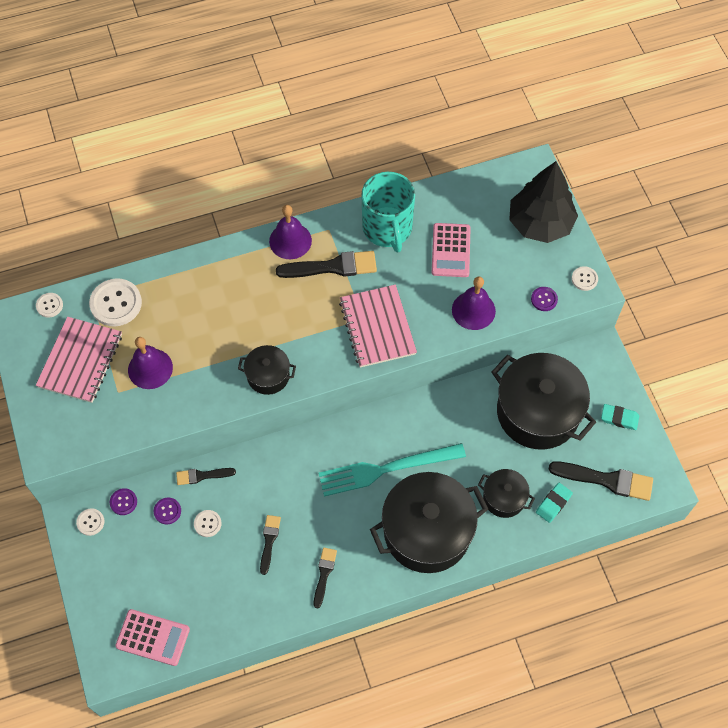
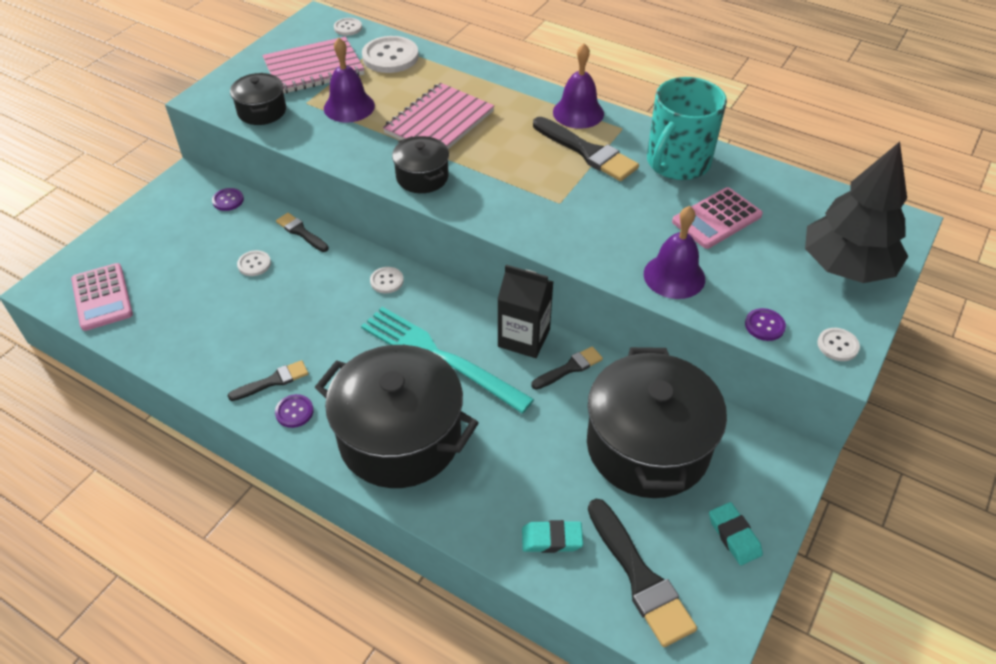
camera: 50 degrees right, 15 degrees down
(90, 522) = (190, 193): white button -> white button (387, 281)
(167, 511) = (243, 231): purple button -> purple button (294, 412)
(269, 541) = (274, 317): black brush -> black brush (569, 368)
(377, 327) = (562, 218): pink notebook -> pink notebook (439, 122)
(411, 413) = (524, 338): none -> black carton
(504, 498) = (509, 483): black pot -> black pot (262, 111)

